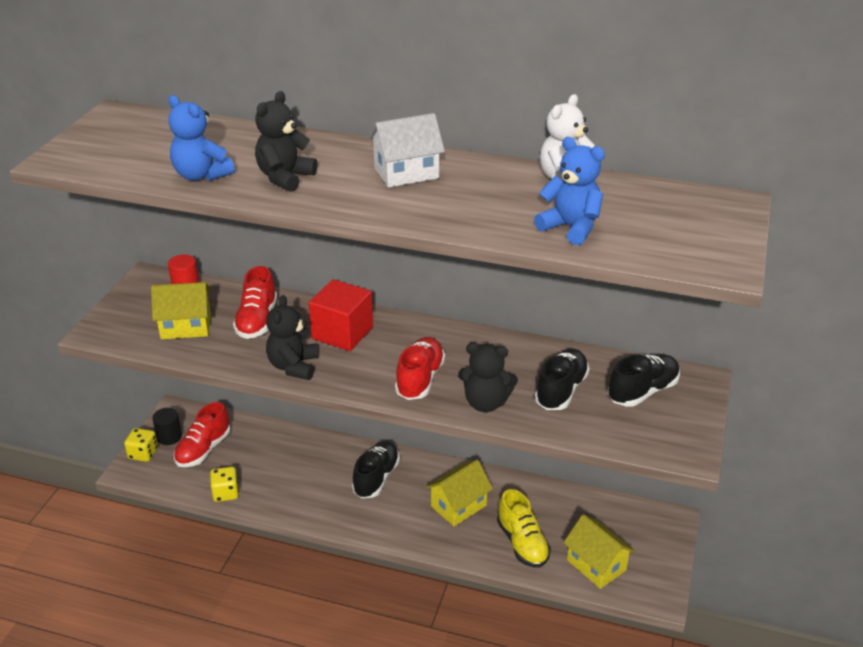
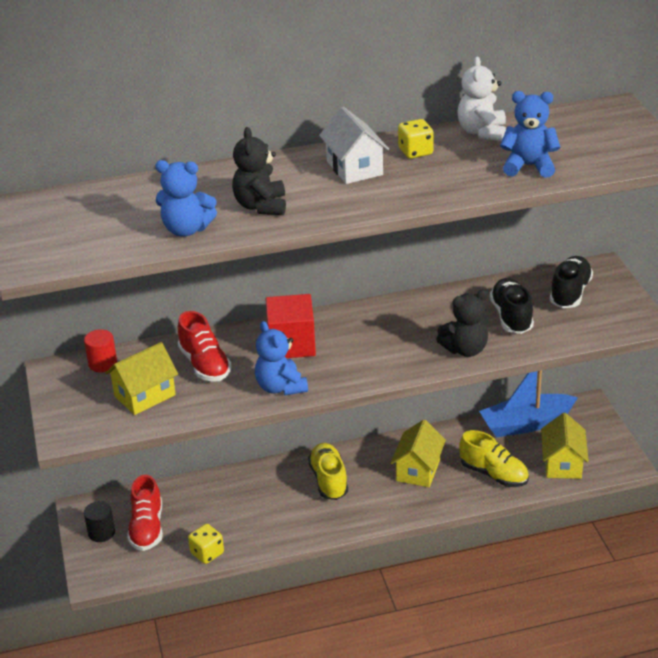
camera: 30 degrees left, 0 degrees up
(143, 453) = (91, 558): yellow dice -> yellow dice (415, 152)
(293, 366) = (281, 387): black teddy bear -> blue teddy bear
(376, 478) = (329, 480): black shoe -> yellow shoe
(406, 173) = (354, 168): white house -> white house turned 60 degrees counterclockwise
(420, 379) = (396, 353): red shoe -> none
(595, 510) = (526, 424): none -> blue boat
(596, 565) = (562, 464): yellow house -> yellow house turned 75 degrees clockwise

